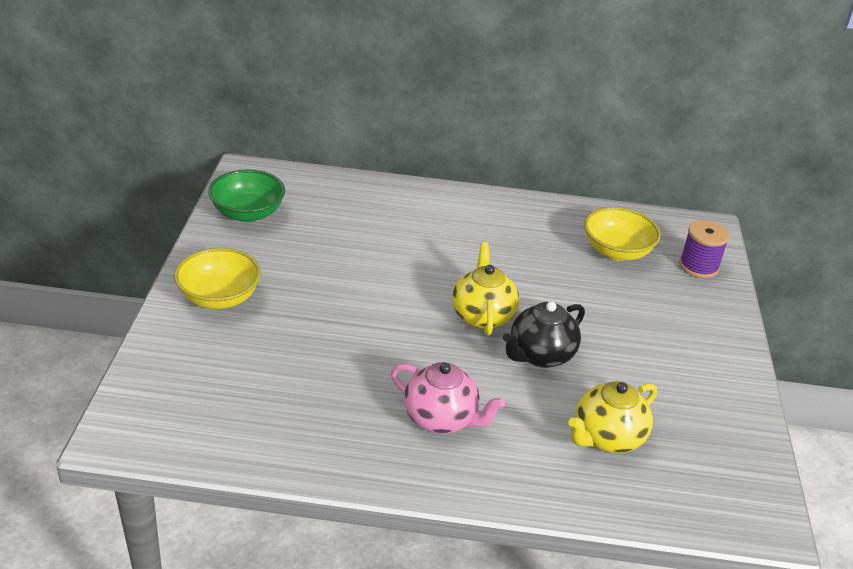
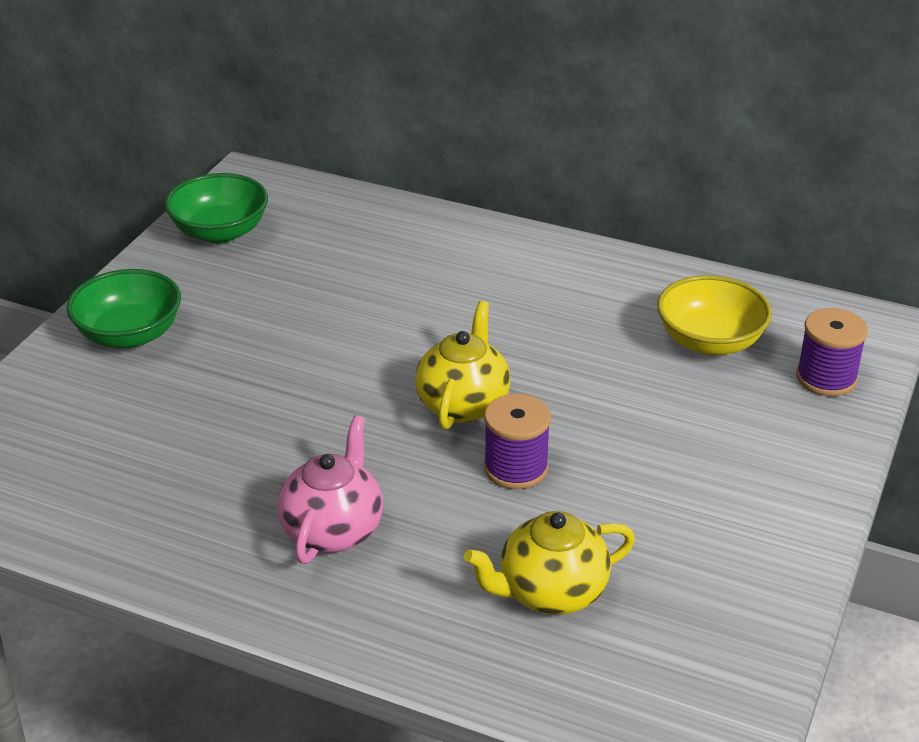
camera: 20 degrees right, 0 degrees up
(219, 297) = (129, 335): yellow bowl -> green bowl
(441, 419) = (333, 530): pink teapot -> pink teapot turned 120 degrees counterclockwise
(540, 355) = (515, 468): black teapot -> purple spool

